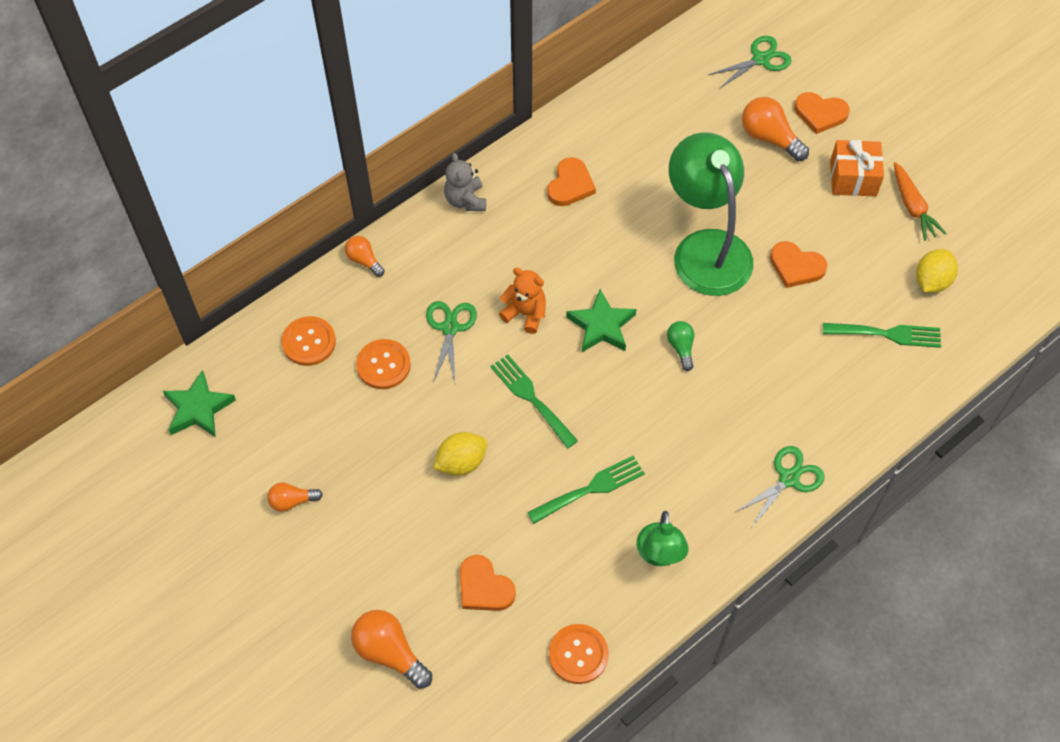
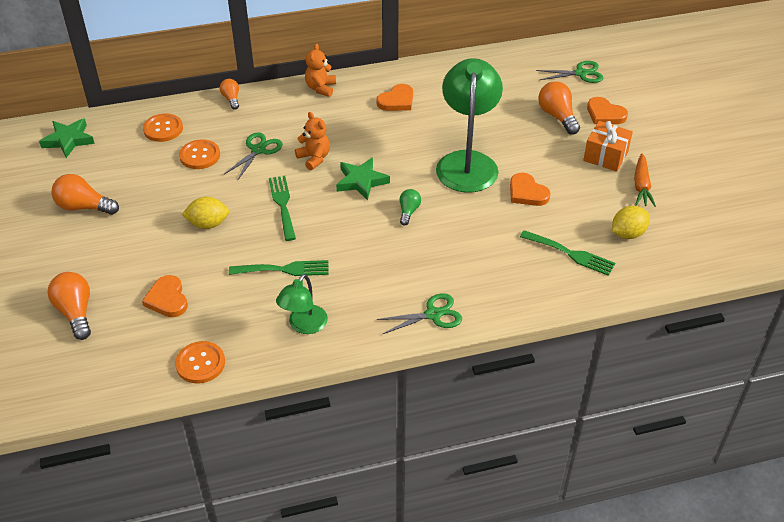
camera: 25 degrees right, 15 degrees down
(292, 501) = (84, 207): orange light bulb -> orange light bulb, size x1.68
(465, 200) = (321, 88): grey teddy bear -> orange teddy bear

